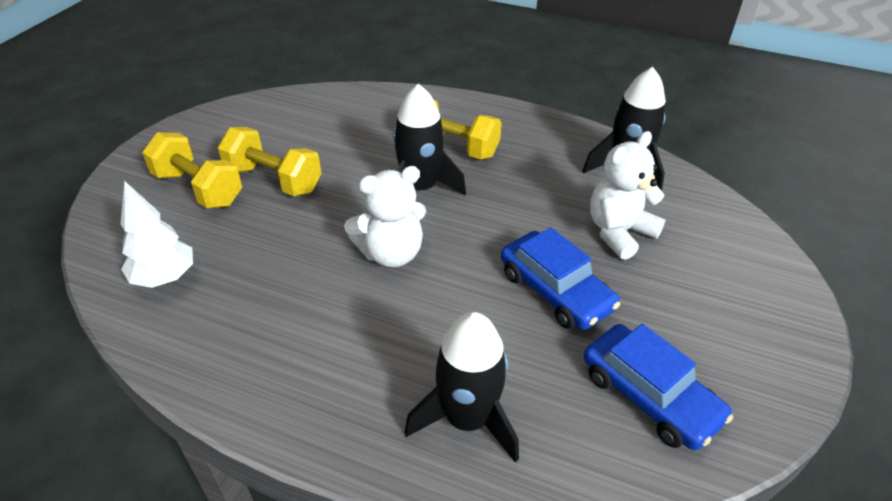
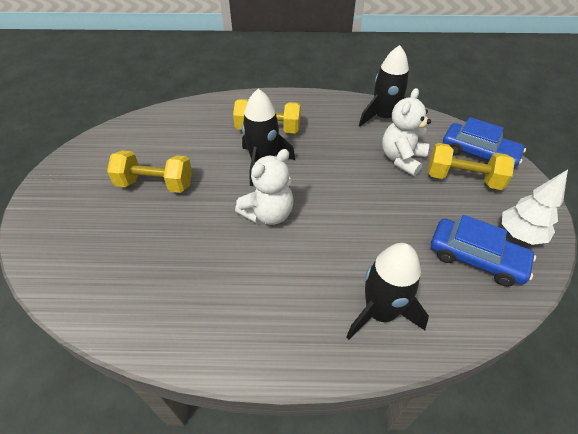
camera: 20 degrees left, 5 degrees up
(164, 277) = (110, 282): white tree -> white tree (519, 235)
(198, 189) = (100, 206): yellow dumbbell -> yellow dumbbell (462, 179)
(555, 290) = (385, 208): blue car -> blue car (478, 153)

